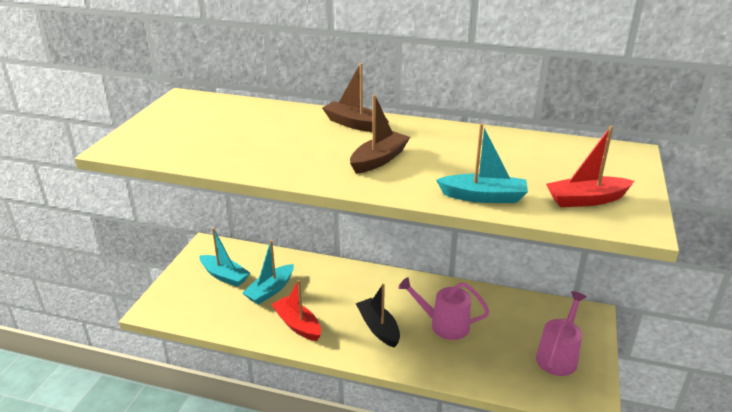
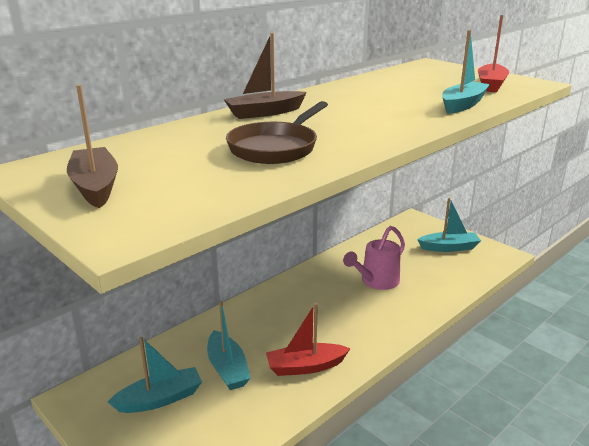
camera: 60 degrees left, 5 degrees down
(280, 148) = (276, 148): none -> brown pan
(378, 328) = (353, 317): black boat -> none
(379, 160) = (356, 119): brown boat -> brown boat (95, 186)
(558, 356) = (449, 247): pink watering can -> turquoise boat

